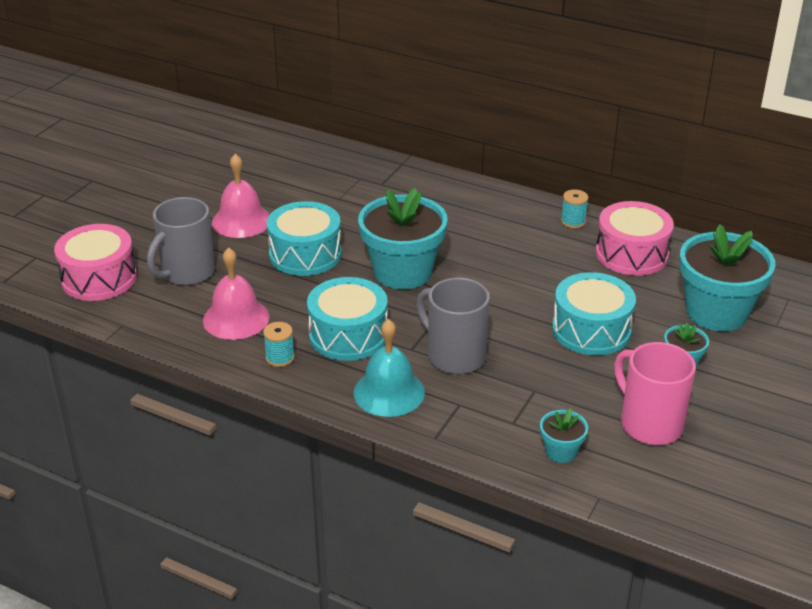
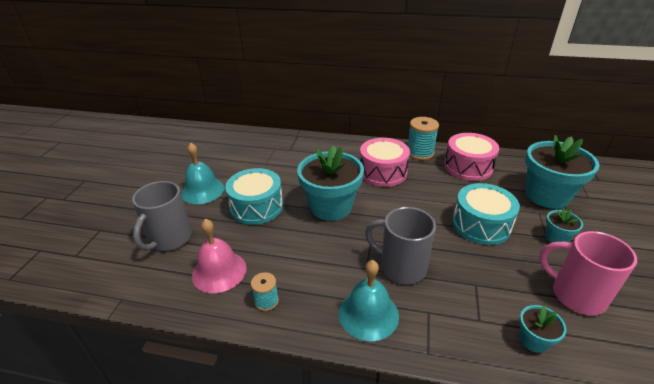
camera: 15 degrees left, 0 degrees up
(99, 278) = (96, 258): pink drum -> pink drum (383, 172)
(241, 221) = (202, 190): pink bell -> turquoise bell
(348, 335) = (313, 267): turquoise drum -> none
(573, 221) = (420, 153): turquoise spool -> turquoise spool, size x1.72

